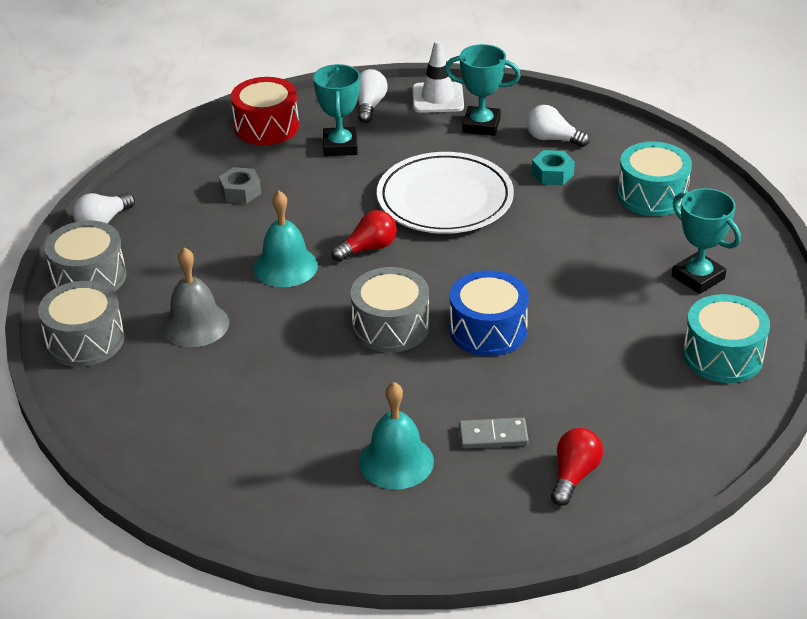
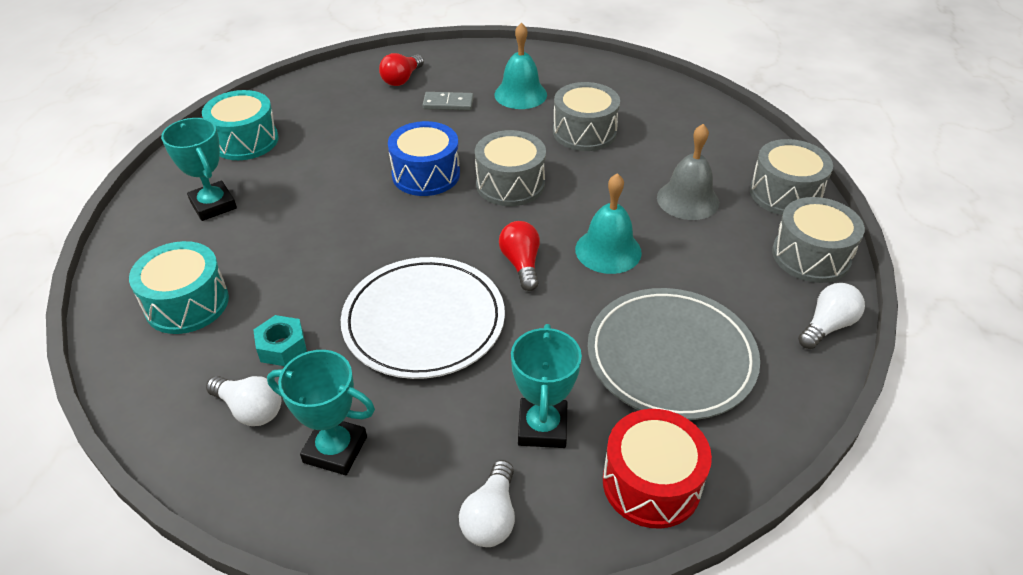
camera: 175 degrees left, 5 degrees up
(240, 192) = (671, 357): grey nut -> grey plate
(306, 404) = (584, 132): none -> grey drum
(368, 248) = (521, 264): red light bulb -> red light bulb turned 105 degrees clockwise
(438, 98) = (379, 525): white traffic cone -> none

